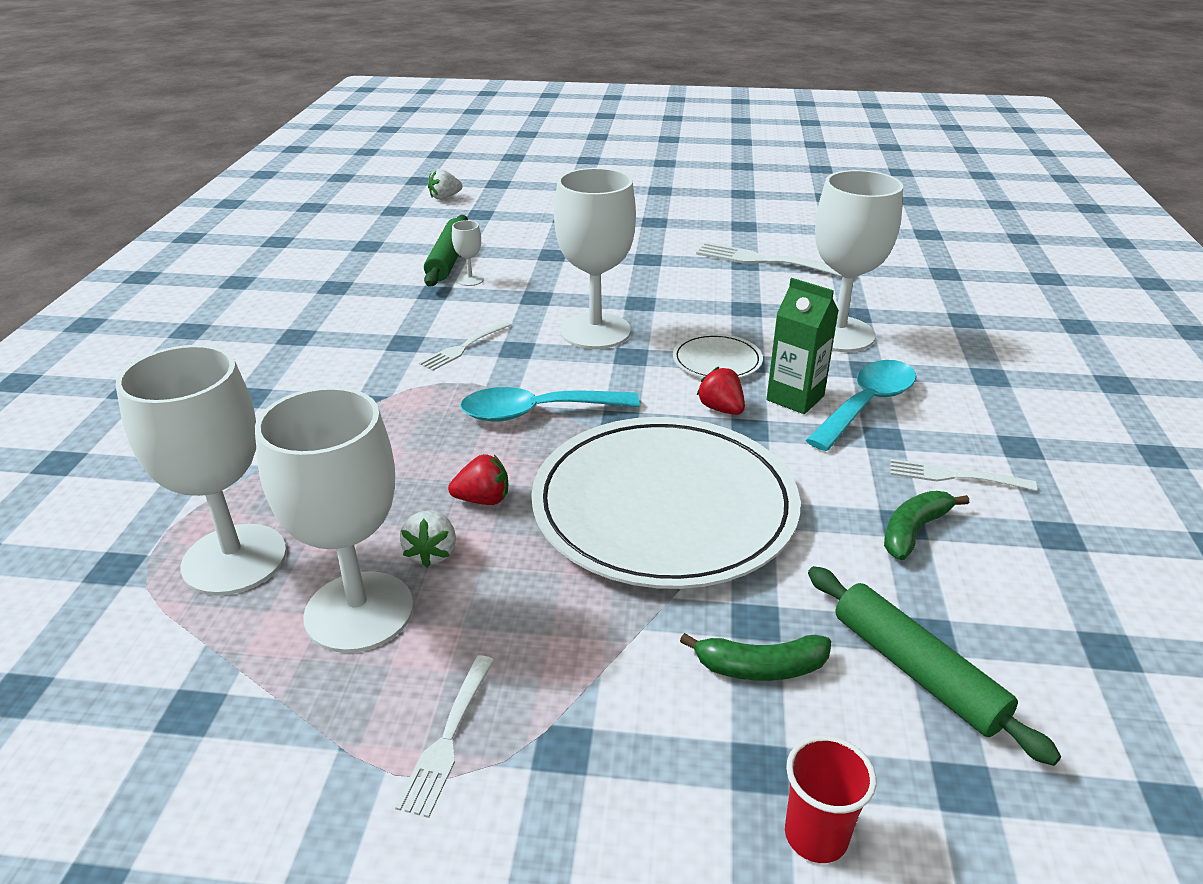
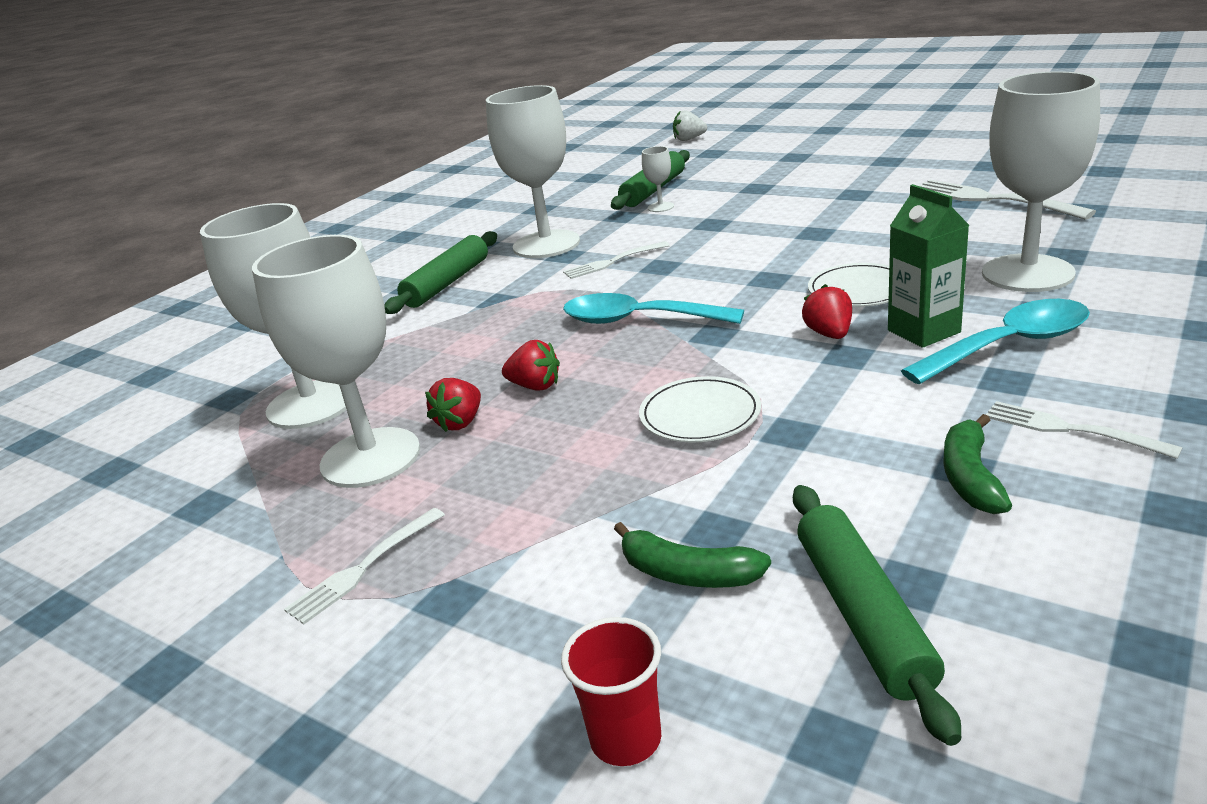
camera: 30 degrees right, 5 degrees down
(291, 387) = (447, 283): none -> green rolling pin
(432, 553) = (460, 422): white strawberry -> red strawberry
(595, 331) = (748, 255): white goblet -> white goblet (546, 244)
(664, 507) = (700, 414): white plate -> white plate, size x0.42
(913, 531) = (970, 477): green banana -> green banana turned 60 degrees counterclockwise

